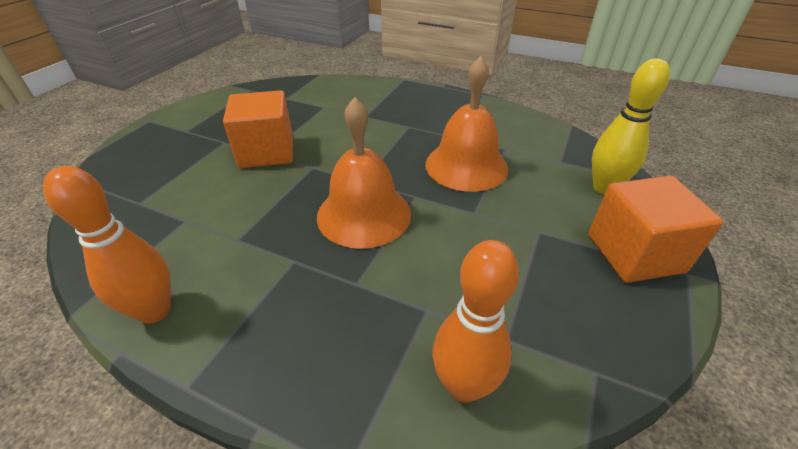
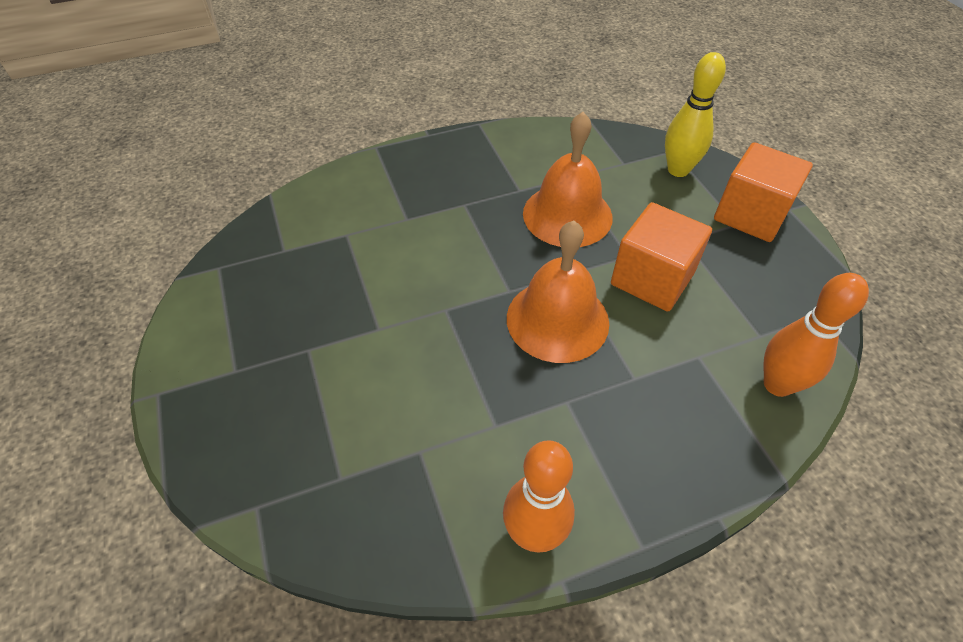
camera: 45 degrees left, 10 degrees up
(267, 152) = (376, 327): orange cube -> orange cube (652, 278)

